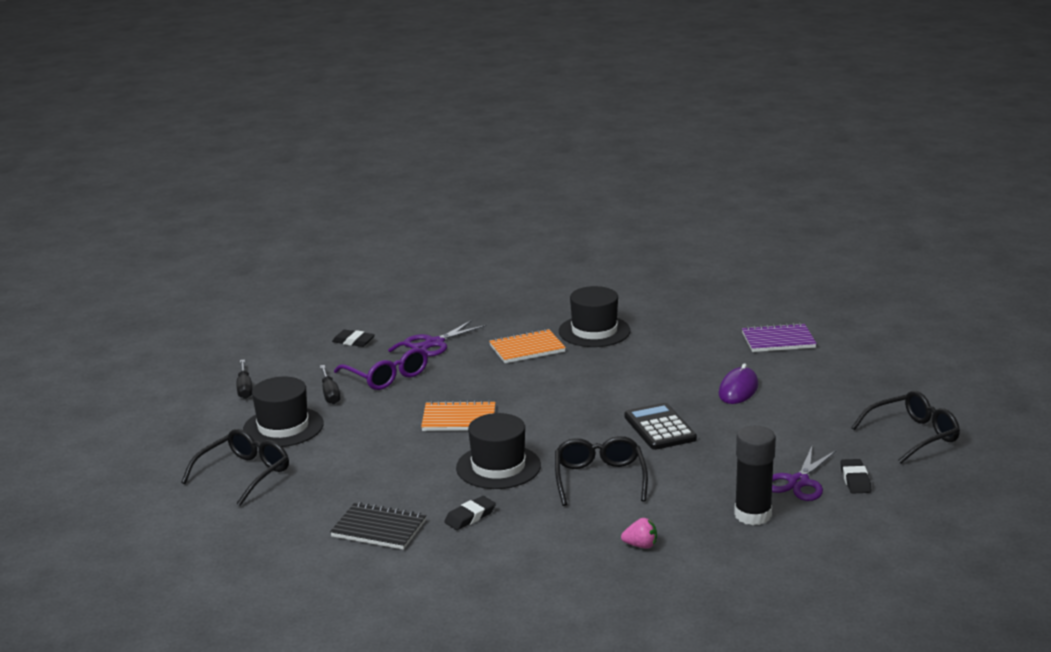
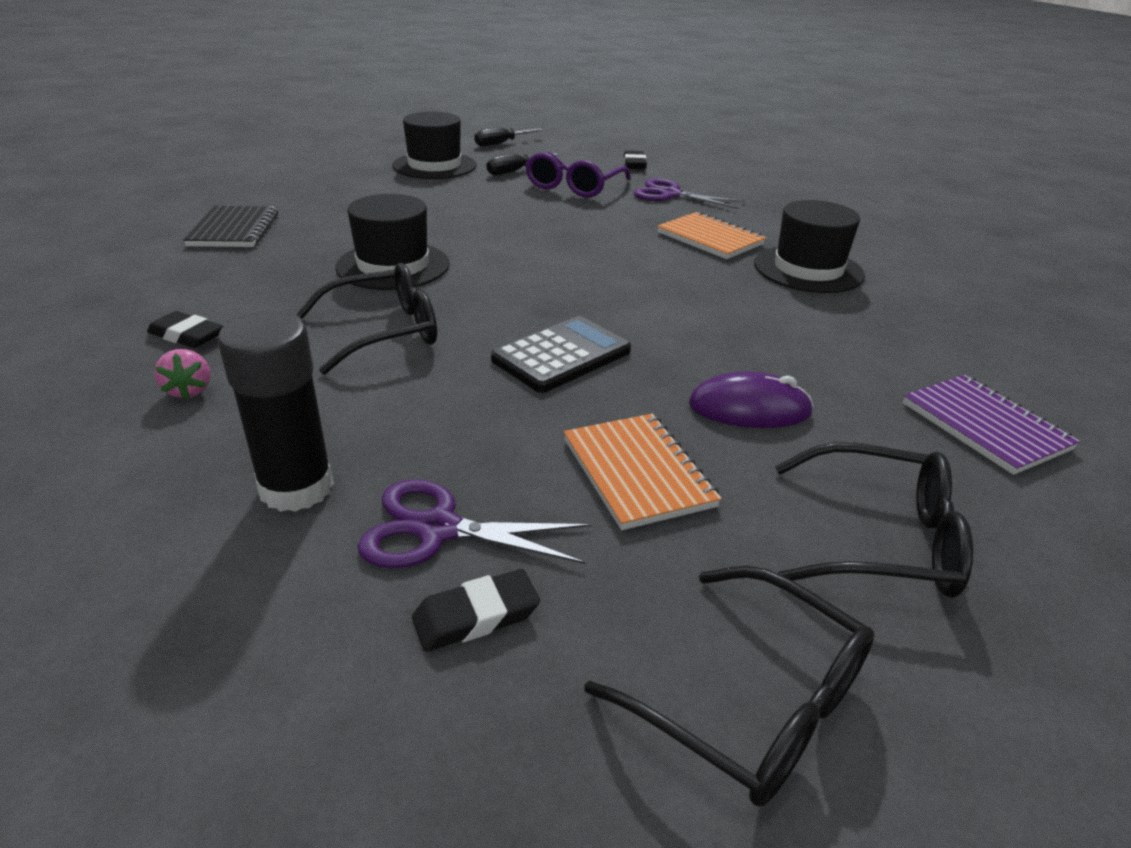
camera: 65 degrees right, 10 degrees up
(244, 474) = (336, 166): black glasses -> black glasses (880, 539)
(459, 419) = (499, 230): orange notebook -> orange notebook (637, 473)
(470, 517) = (265, 268): black eraser -> black eraser (187, 335)

